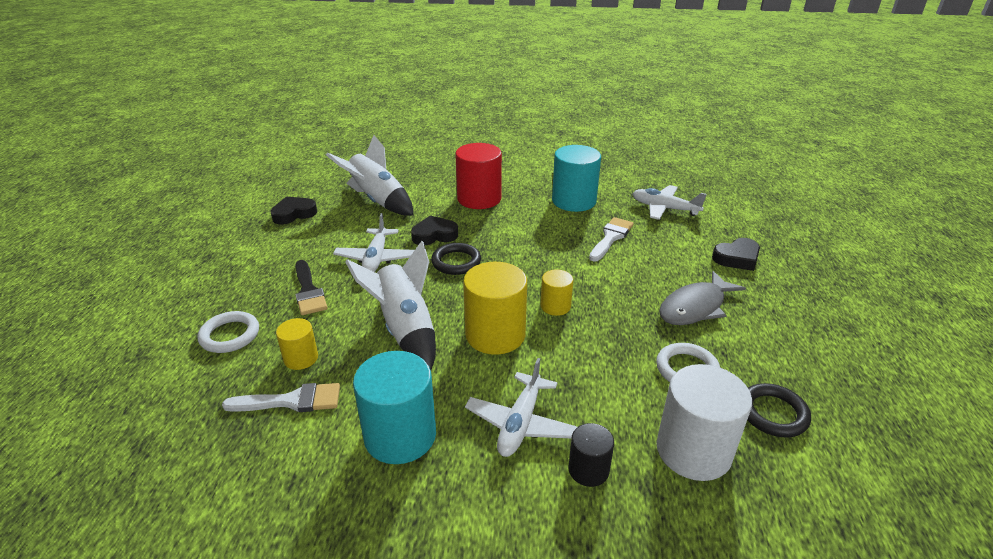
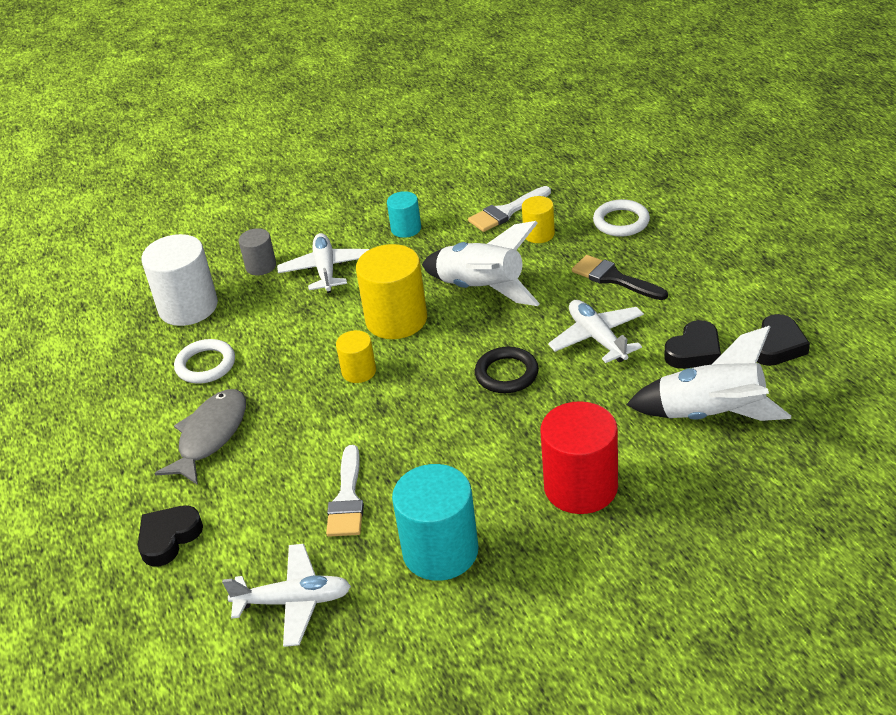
camera: 155 degrees right, 5 degrees up
(400, 435) = (406, 229): turquoise cylinder -> turquoise cylinder, size x0.54
(434, 235) = (571, 397): black heart -> black heart (694, 351)
(588, 470) = (261, 266): black cylinder -> grey cylinder
(773, 413) = (126, 359): black ring -> none

